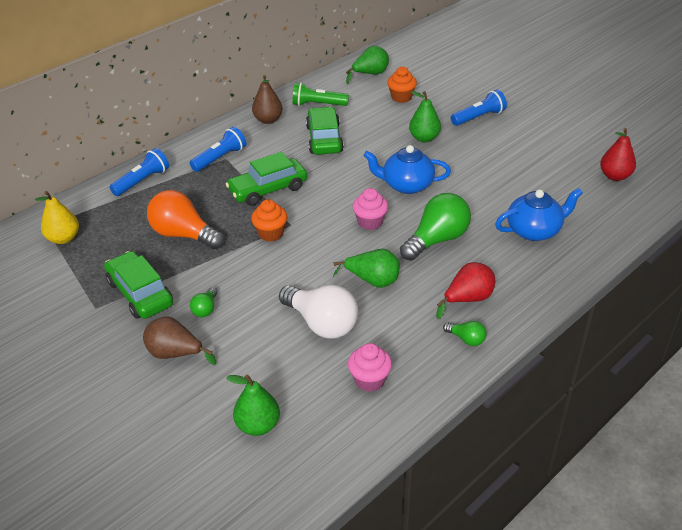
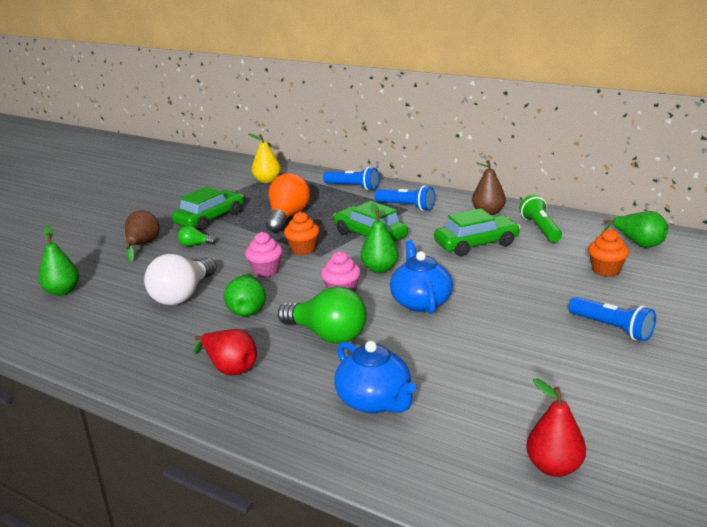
camera: 75 degrees right, 15 degrees down
(369, 380) = (109, 330): pink cupcake -> pink cupcake (266, 271)
(424, 138) = (526, 298): green pear -> green pear (380, 269)
(466, 339) = (166, 375): green light bulb -> none

